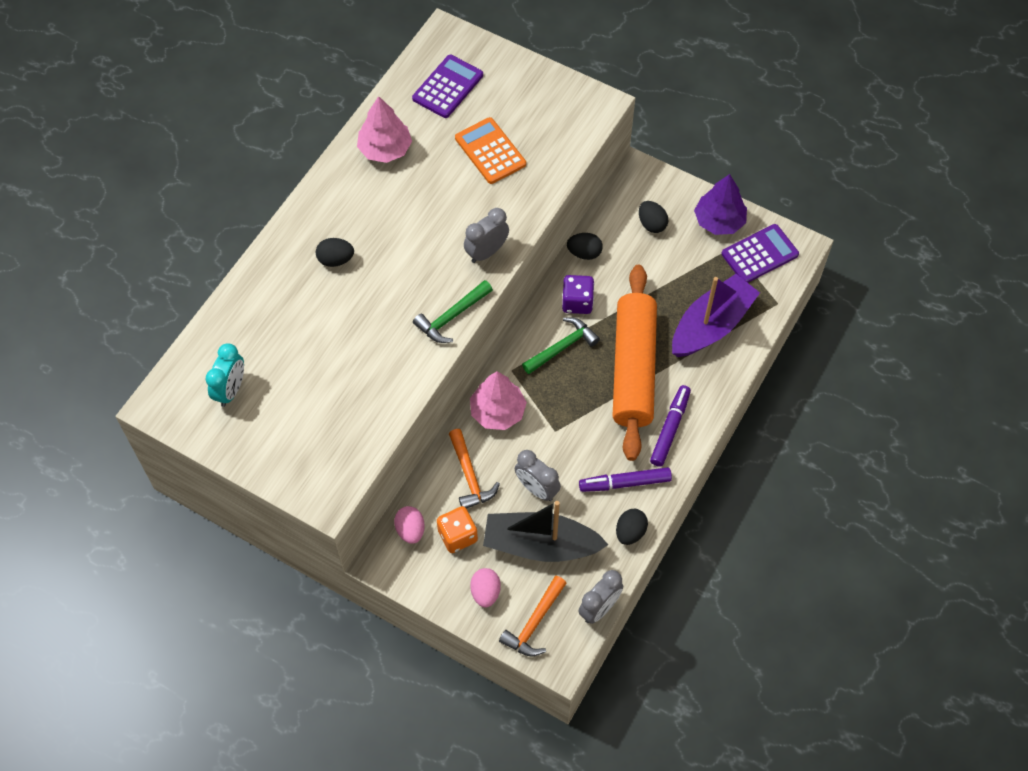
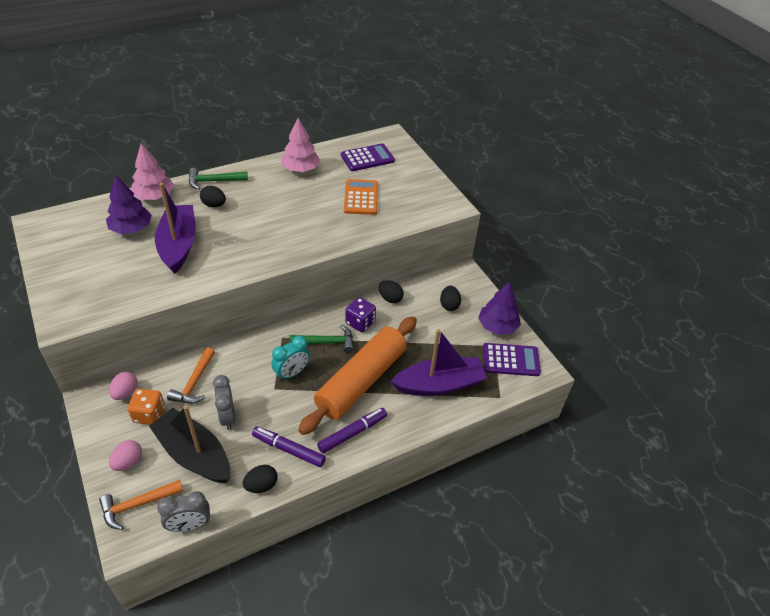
camera: 30 degrees right, 15 degrees down
(231, 390) = (82, 236): turquoise clock -> turquoise clock (292, 373)
(275, 347) = (131, 228): none -> purple tree
(350, 336) = (178, 245): none -> purple boat
(451, 317) = (247, 267): green hammer -> green hammer (213, 181)
(486, 252) = (305, 245): grey clock -> none
(498, 411) = (250, 356): pink tree -> pink tree (154, 196)

